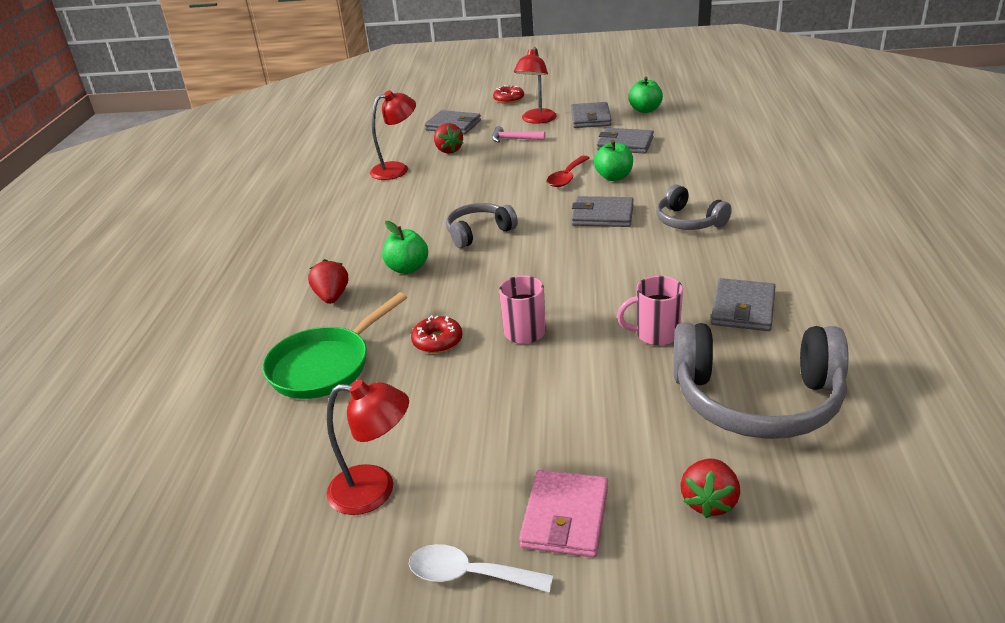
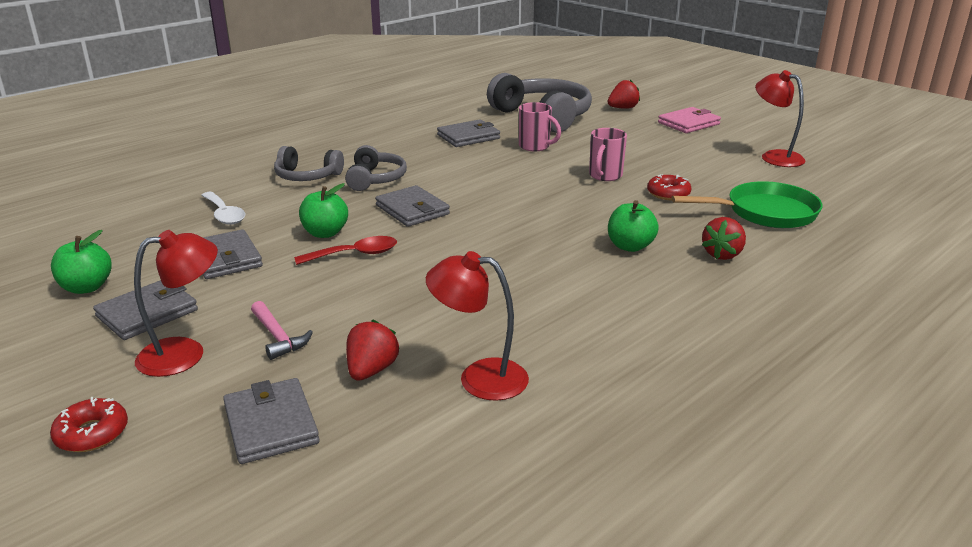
camera: 140 degrees left, 5 degrees down
(469, 575) = (750, 126): white spoon -> white spoon (224, 214)
(479, 232) = (526, 245): grey headphones -> grey headphones (307, 176)

